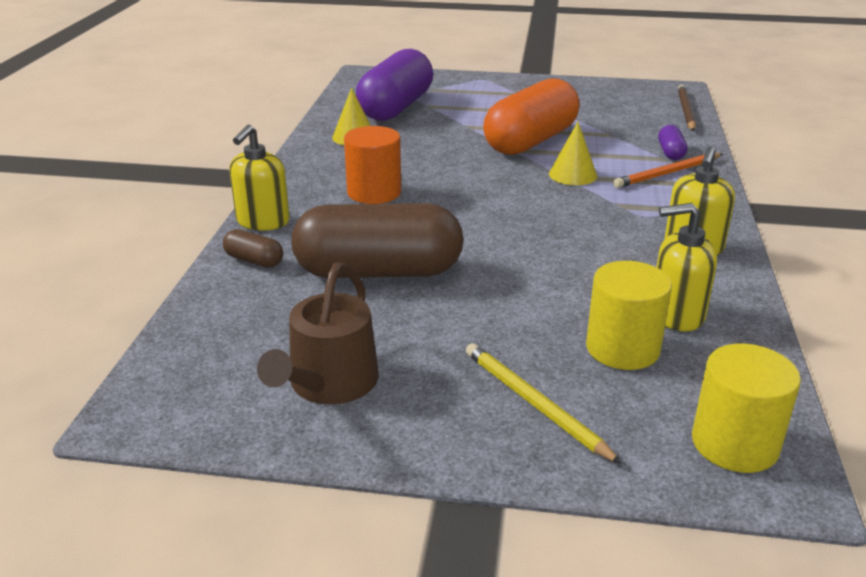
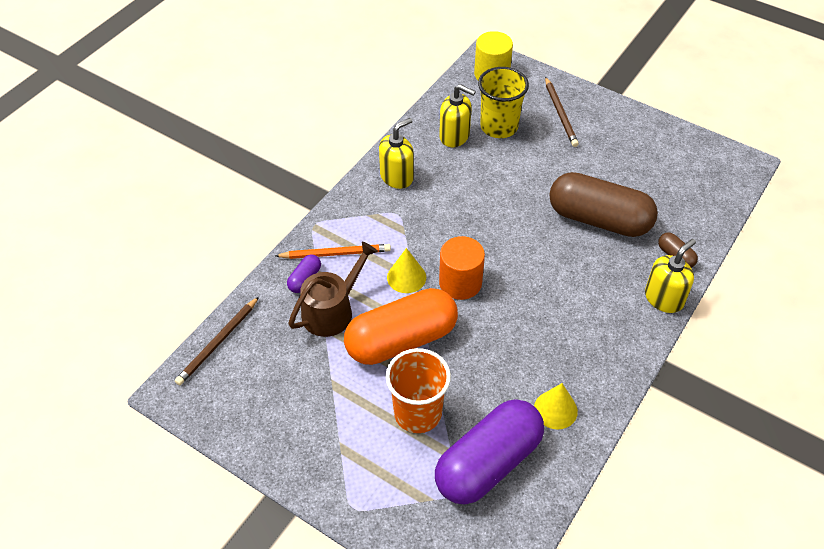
camera: 155 degrees left, 20 degrees up
(329, 384) = (650, 152): brown watering can -> brown watering can (332, 311)
(374, 192) = (570, 307): orange cylinder -> orange cylinder (460, 283)
(475, 115) = (417, 413): none -> orange cup
(534, 404) = (560, 114): yellow pencil -> brown pencil
(622, 348) = (499, 127): yellow cylinder -> yellow cup

